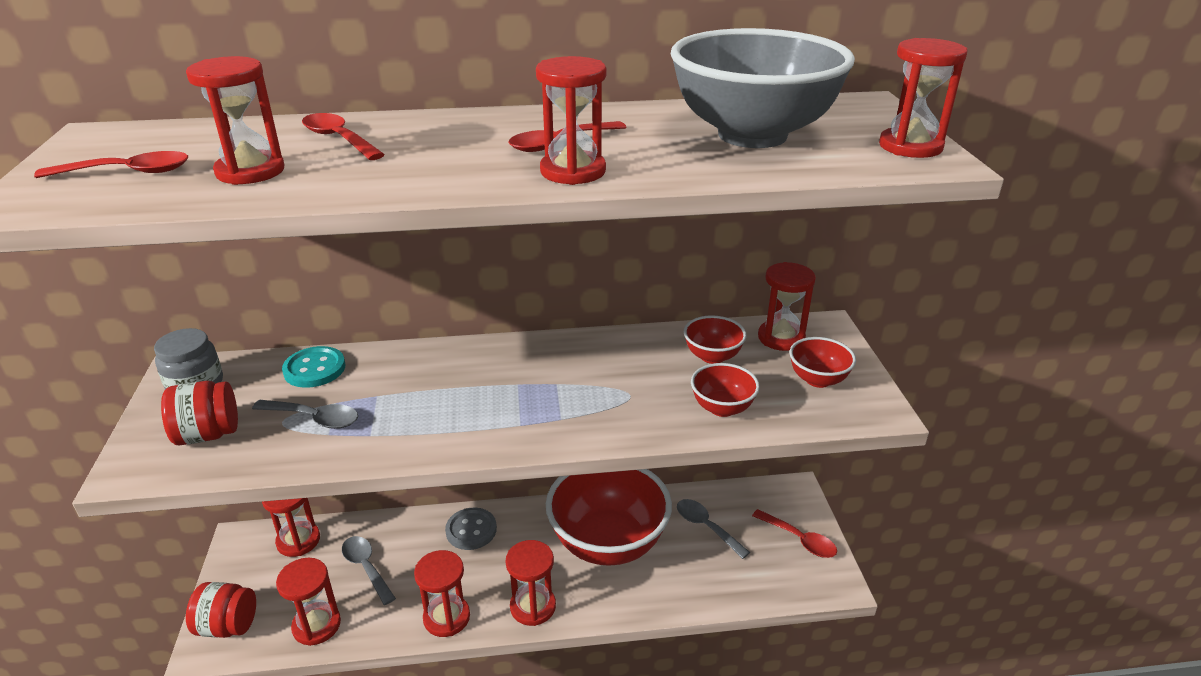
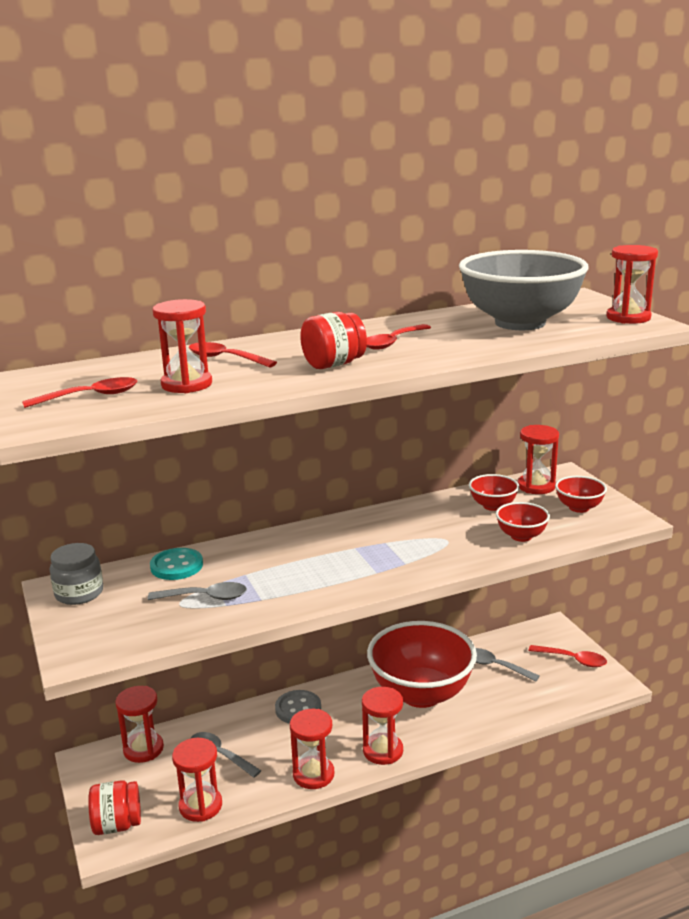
camera: 15 degrees left, 10 degrees down
(208, 434) = (122, 623): red jar -> red jar (333, 364)
(573, 171) = (421, 357): red hourglass -> none

